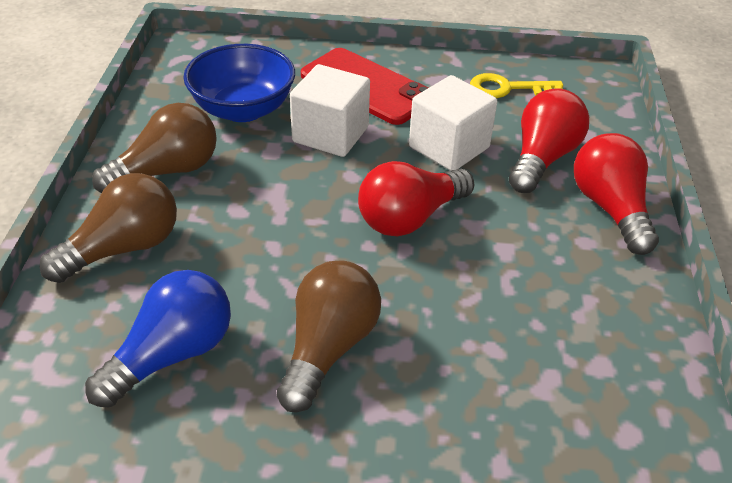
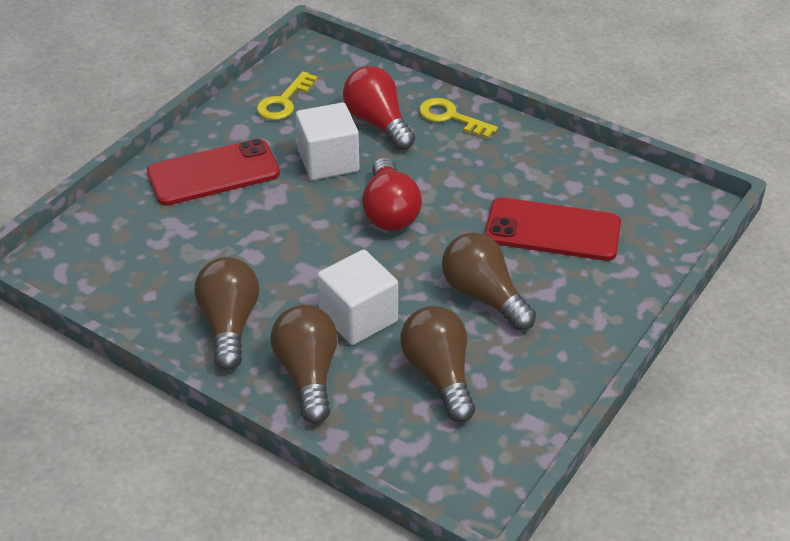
camera: 60 degrees left, 0 degrees up
(172, 354) = (439, 375): blue light bulb -> brown light bulb
(243, 109) = (181, 254): blue bowl -> none
(330, 134) = (260, 216): white cube -> white cube (358, 317)
(497, 374) = (552, 230): none -> red phone
(610, 208) = (451, 117): red light bulb -> yellow key

